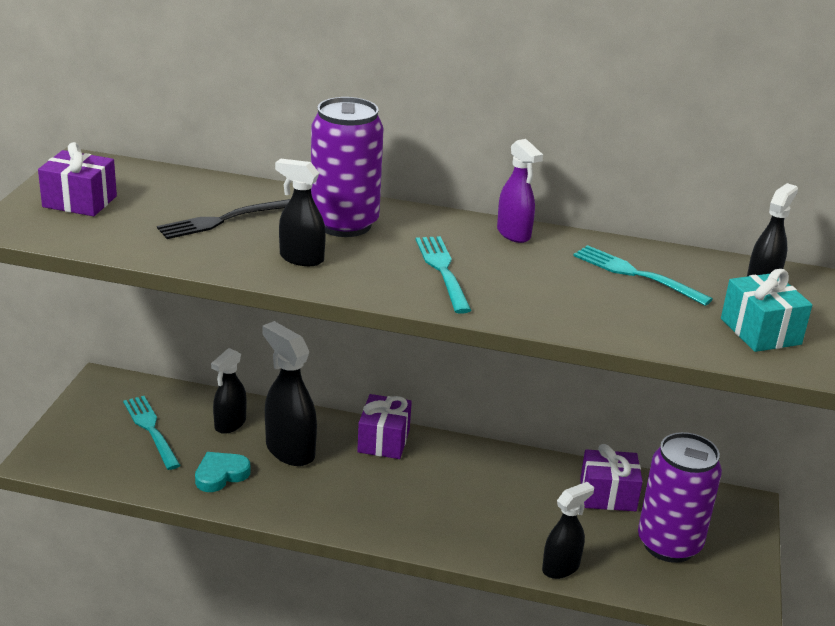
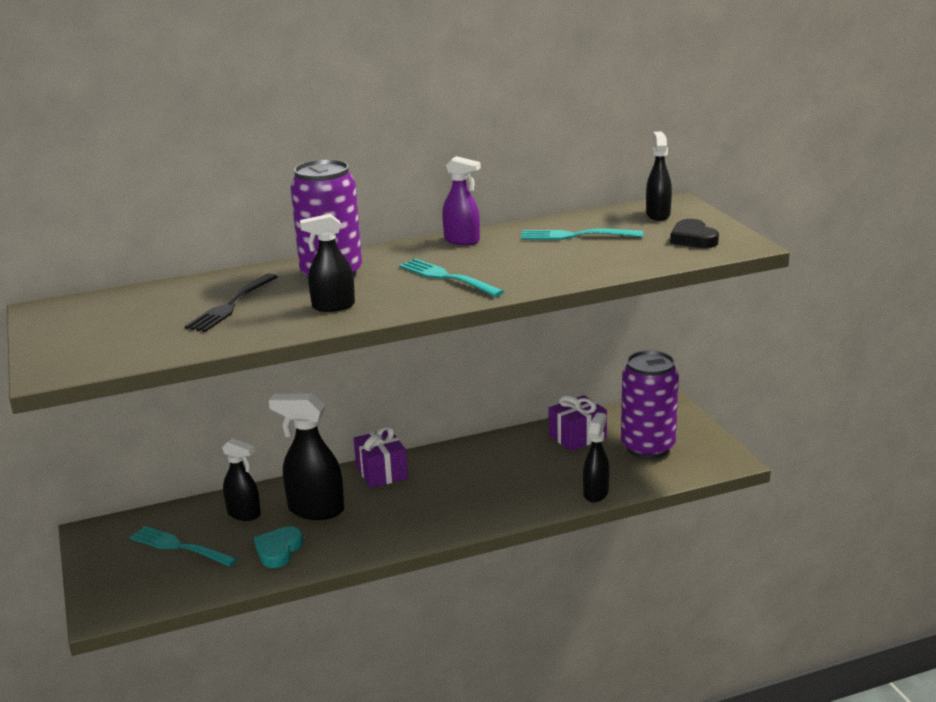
camera: 30 degrees left, 5 degrees down
(80, 201) = (86, 334): purple gift -> none
(230, 424) = (244, 514): black spray bottle -> black spray bottle turned 60 degrees counterclockwise
(760, 331) = (693, 239): turquoise gift -> black heart

